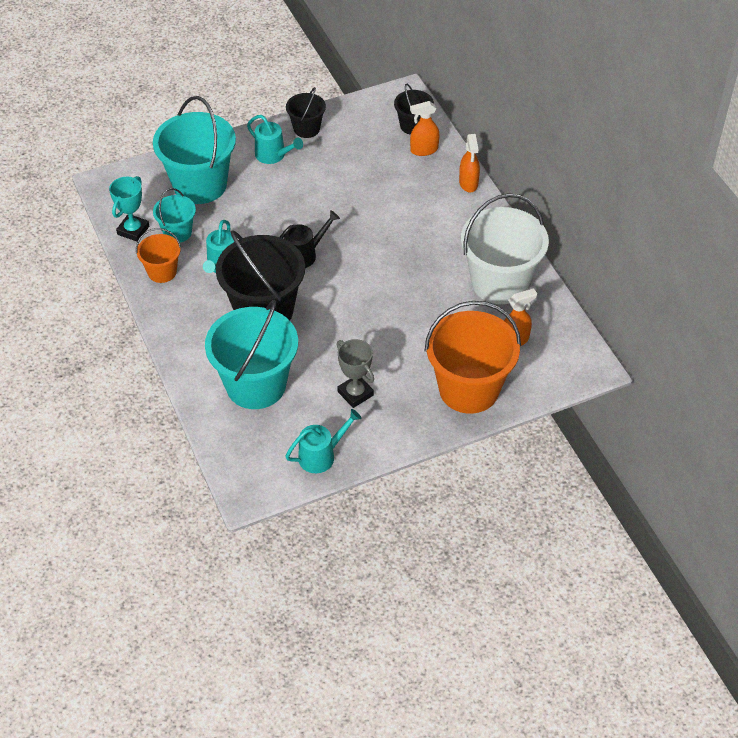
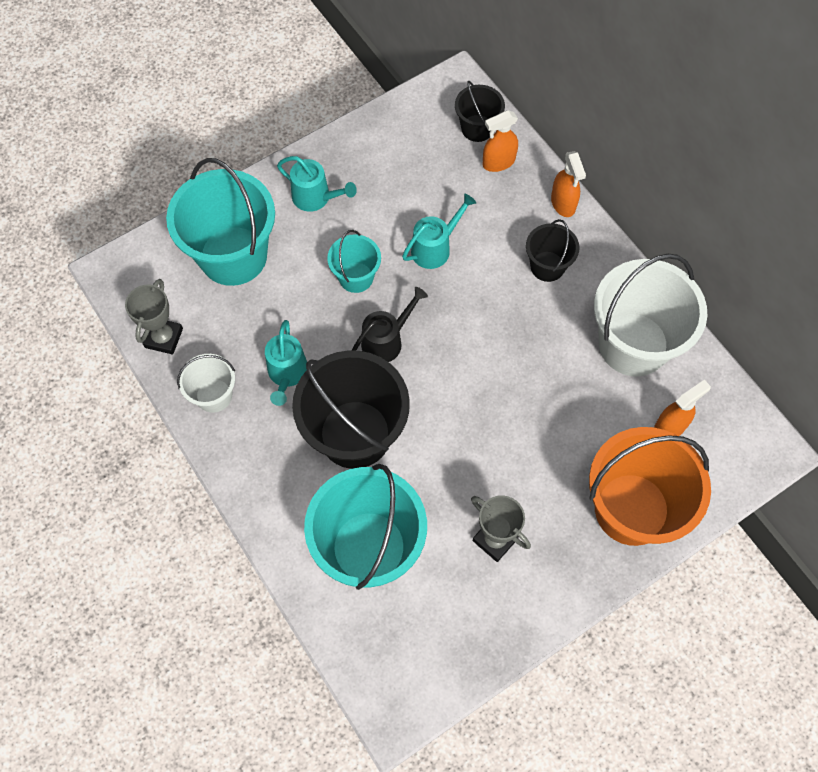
camera: 10 degrees left, 15 degrees up
(133, 230) = (164, 338): turquoise trophy -> grey trophy
(162, 272) = (214, 395): orange bucket -> white bucket
(177, 232) = (220, 332): turquoise bucket -> turquoise bucket (356, 277)
(306, 129) = (348, 152): black bucket -> black bucket (547, 266)
(321, 455) = (474, 641): turquoise watering can -> turquoise watering can (435, 248)

